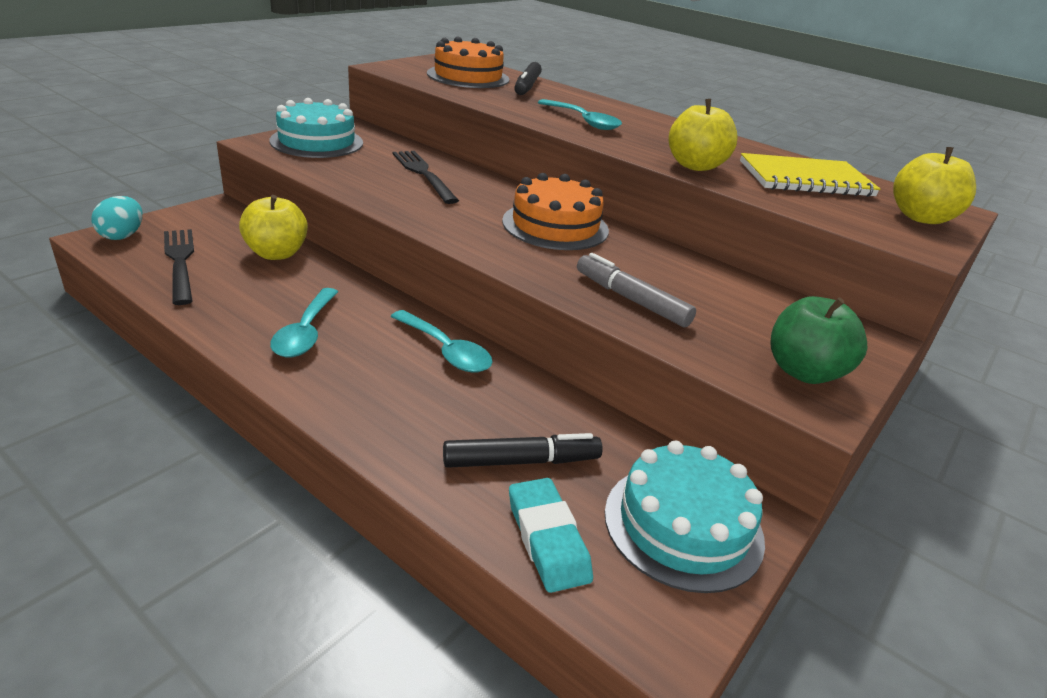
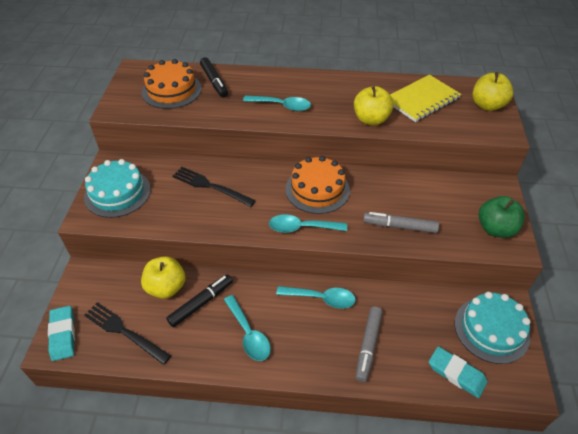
camera: 30 degrees left, 15 degrees up
(122, 235) = (63, 335): turquoise egg -> turquoise eraser
(446, 427) = (368, 345): none -> grey marker
(484, 243) = (301, 228): none -> turquoise spoon
(520, 461) = (412, 342): black marker -> black marker (200, 303)

